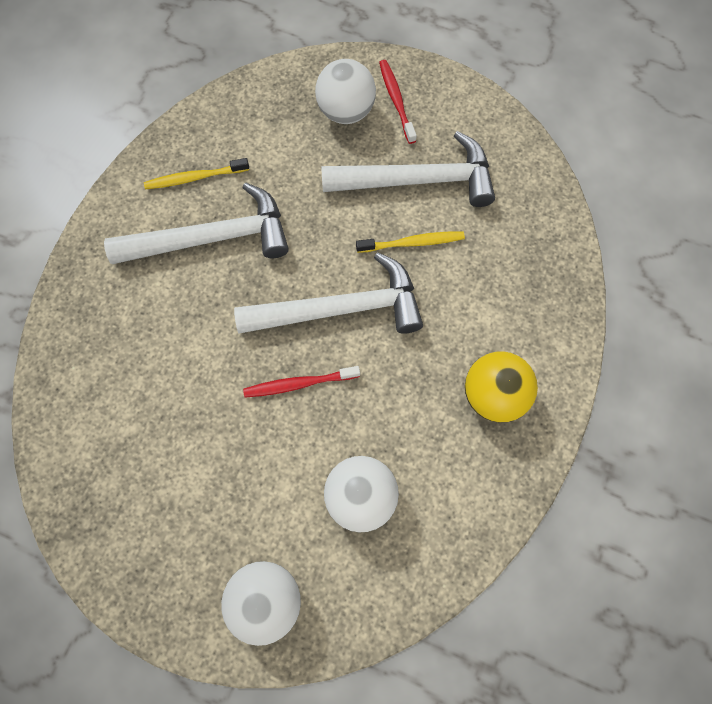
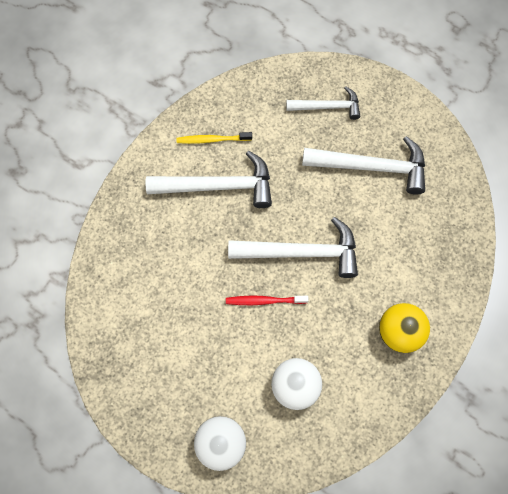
camera: 10 degrees right, 0 degrees up
(346, 112) = (327, 107): white ball -> white hammer
(396, 100) = (366, 104): red toothbrush -> none
(412, 243) = (360, 213): yellow toothbrush -> none

